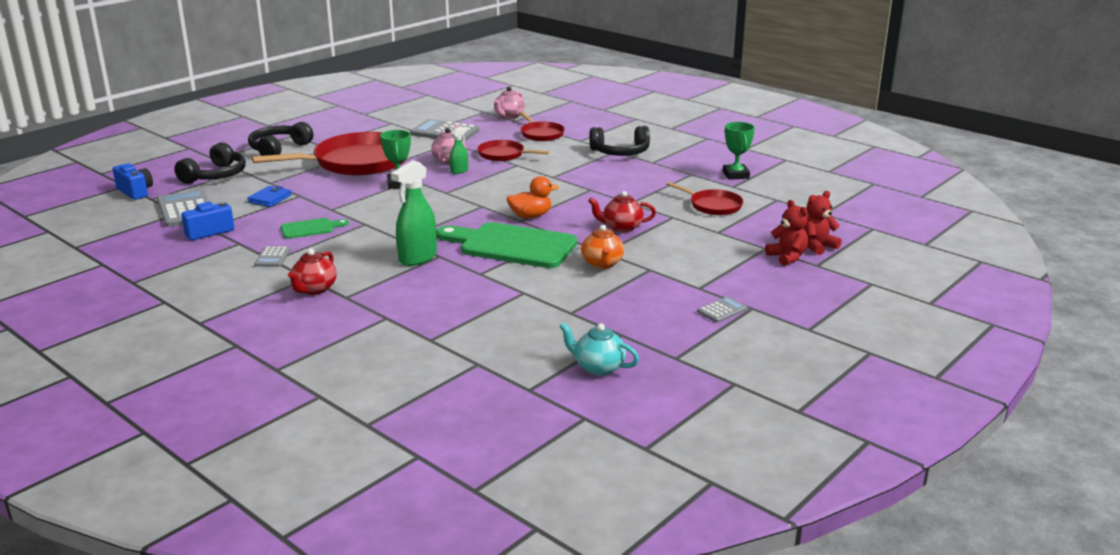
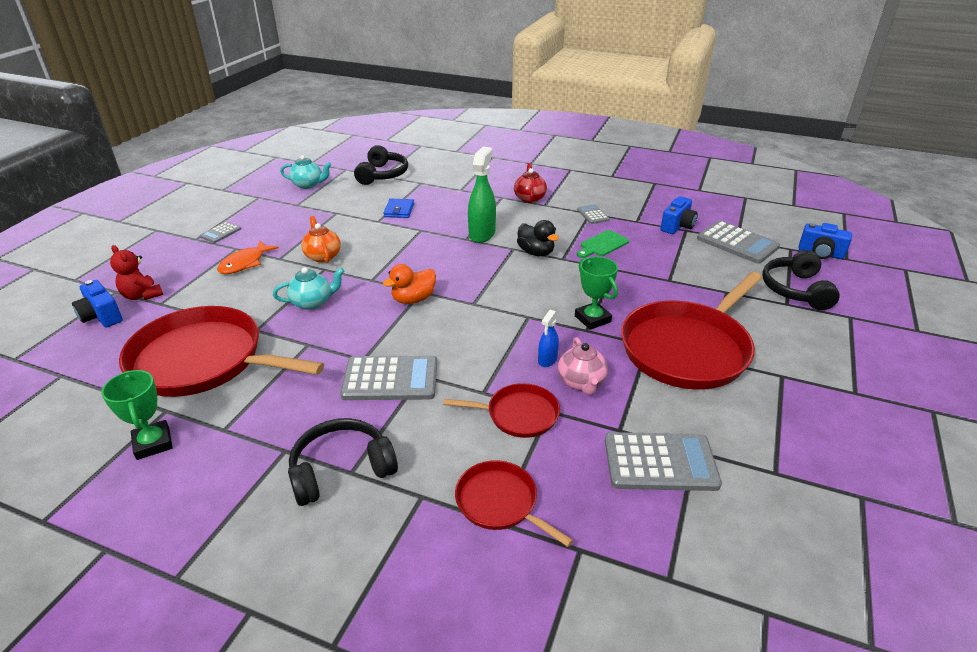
camera: 160 degrees right, 10 degrees up
(270, 199) = (689, 270): blue wallet -> blue wallet (399, 210)
(278, 149) = (816, 353): black headphones -> black headphones (382, 175)
(383, 232) = (536, 252): none -> black duck
(459, 171) = (547, 360): green spray bottle -> blue spray bottle
(509, 116) = (605, 569): pink teapot -> none
(512, 245) = (411, 260): green cutting board -> none
(575, 178) = (390, 379): none -> grey calculator
(621, 227) = (312, 302): red teapot -> turquoise teapot
(687, 270) = (245, 263): none -> orange fish
(713, 205) = (204, 360): red pan -> red pan, size x2.01
(817, 246) = (101, 316): red teddy bear -> blue camera

